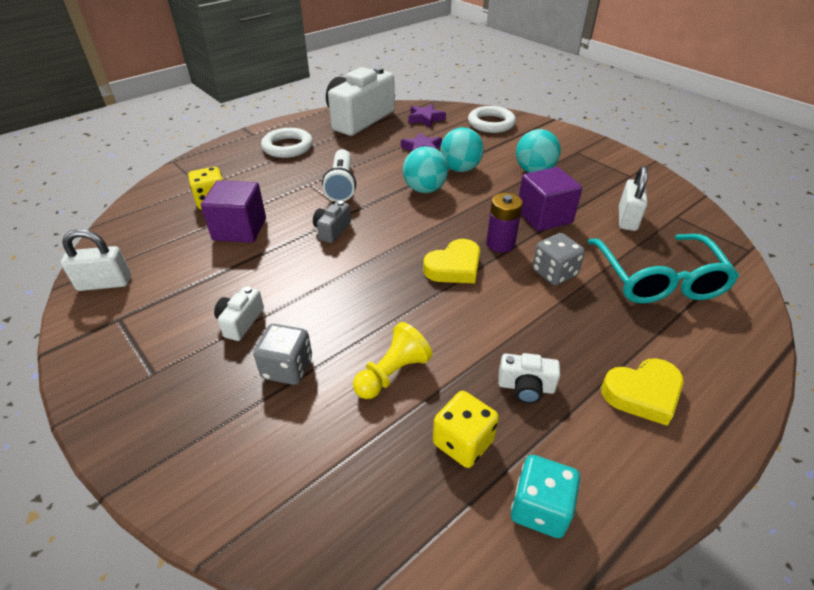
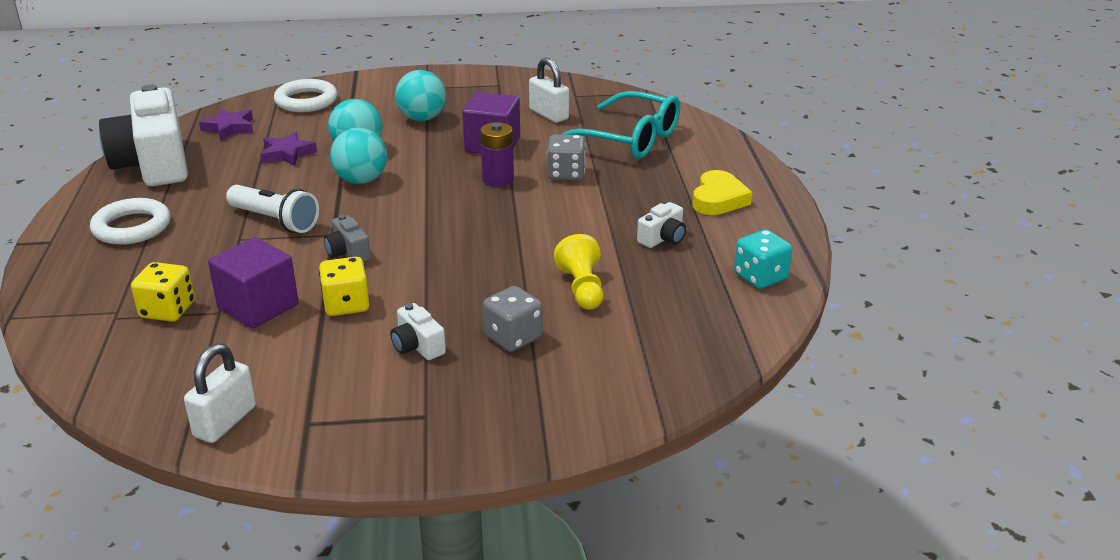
camera: 55 degrees left, 10 degrees down
(454, 267) = (496, 212): yellow heart -> none
(463, 442) = (681, 284): yellow dice -> yellow dice (346, 305)

